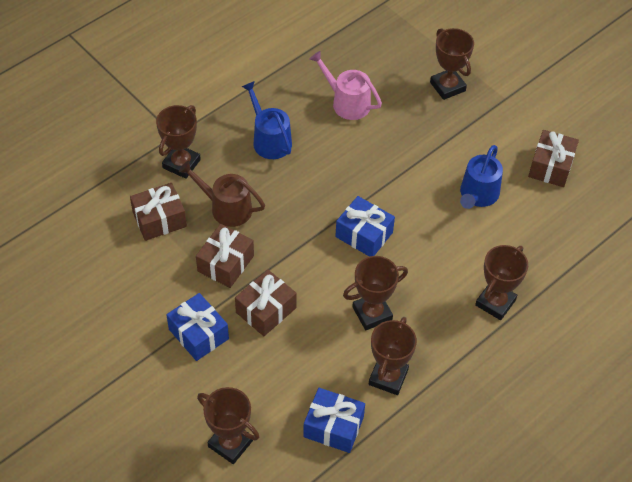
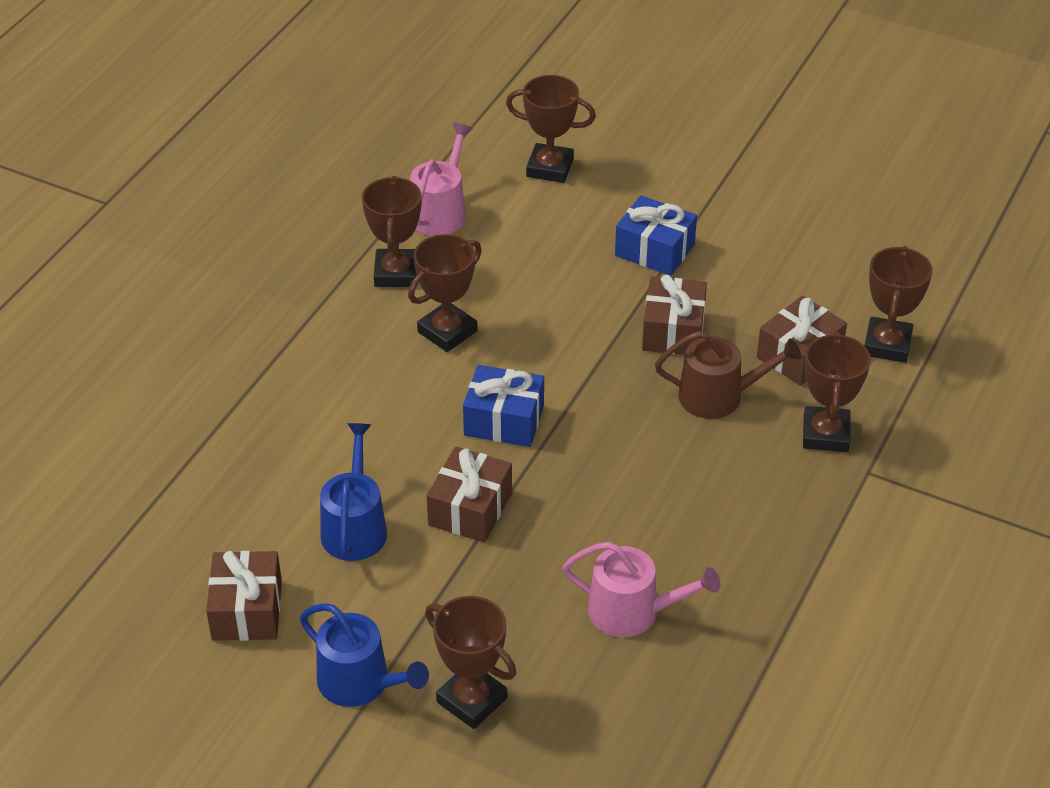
camera: 160 degrees right, 10 degrees down
(266, 310) = (587, 296): brown gift -> brown gift (470, 509)
(269, 140) = (720, 510): blue watering can -> blue watering can (360, 682)
(333, 427) = (440, 212): blue gift -> pink watering can
(495, 302) = (283, 391): brown trophy -> brown trophy (887, 345)

